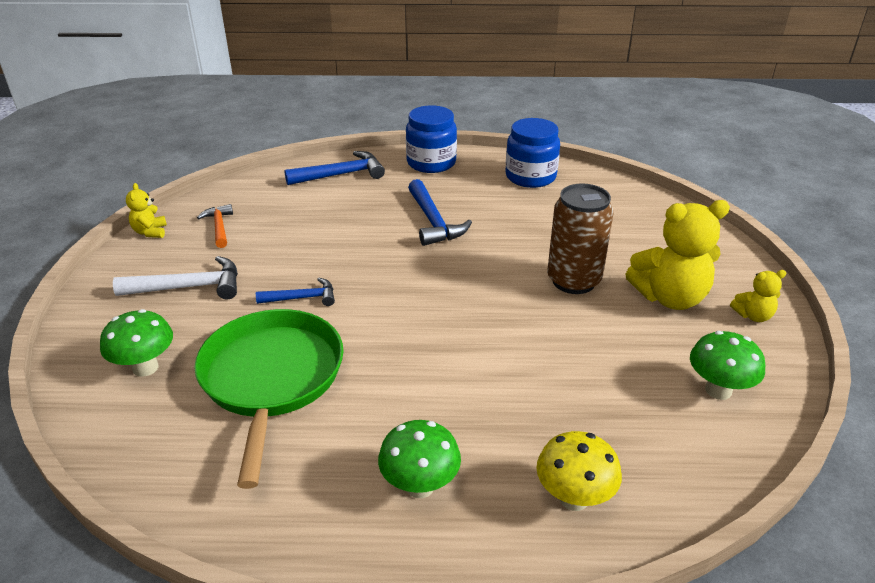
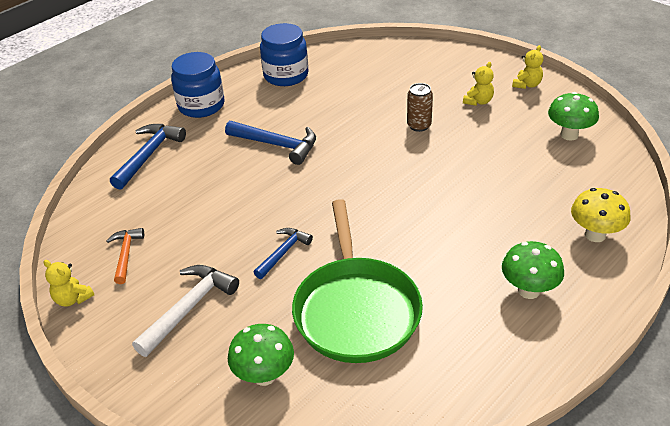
camera: 45 degrees left, 5 degrees up
(219, 227) = (126, 254): orange hammer -> orange hammer turned 60 degrees clockwise
(271, 378) = (356, 310): green pan -> green pan turned 135 degrees counterclockwise
(573, 281) = (419, 125): brown can -> brown can, size x0.56
(670, 297) = (478, 101): yellow teddy bear -> yellow teddy bear, size x0.49

